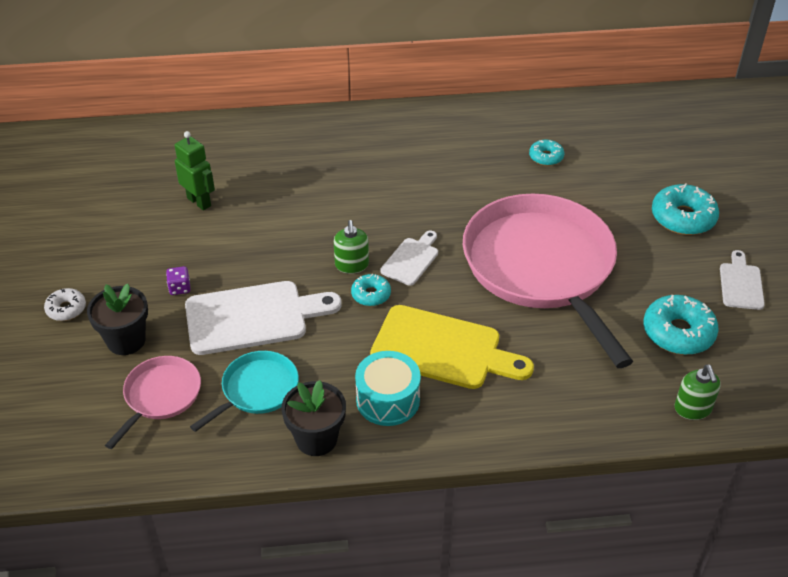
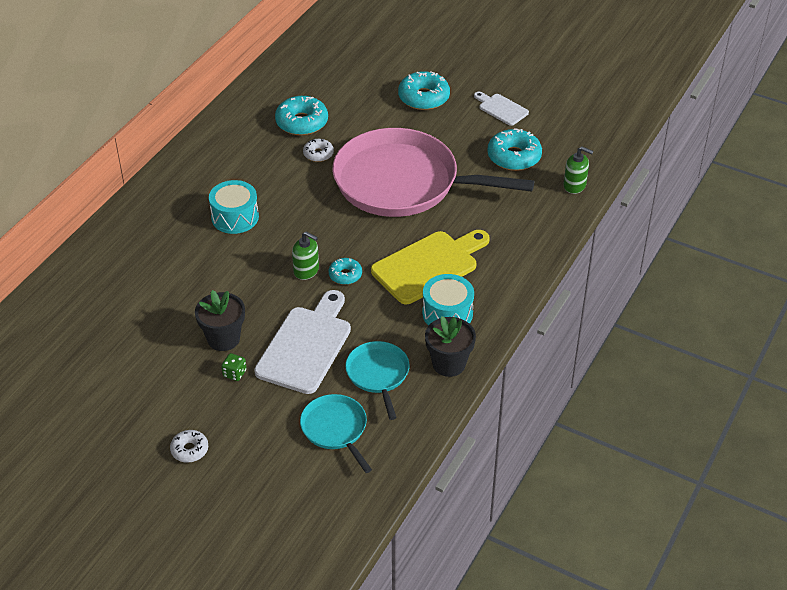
camera: 55 degrees left, 0 degrees up
(126, 340) = (260, 427): black flower pot -> black flower pot (223, 339)
(160, 396) = (335, 429): pink pan -> turquoise pan
(180, 288) = (234, 373): purple dice -> green dice
(199, 202) = (148, 322): green robot -> none
(376, 183) = (235, 217): none -> turquoise drum
(411, 259) = (332, 238): white cutting board -> none
(515, 190) = (318, 154): none -> white donut
(546, 157) = (302, 122): turquoise donut -> turquoise donut, size x1.77

